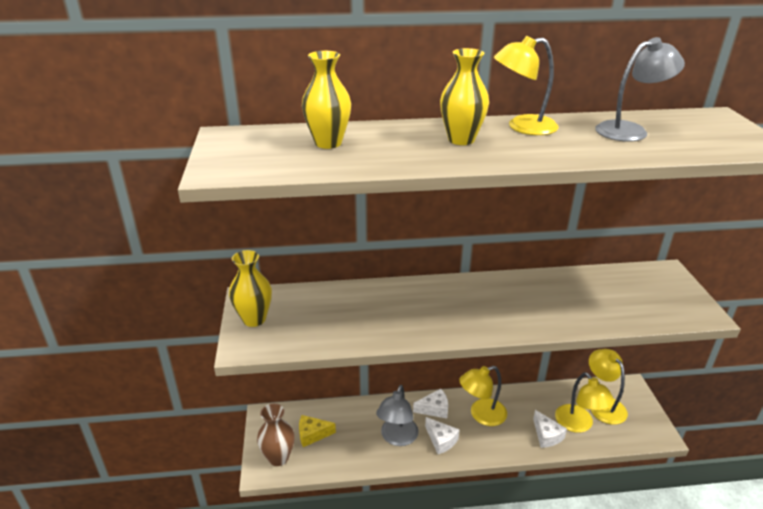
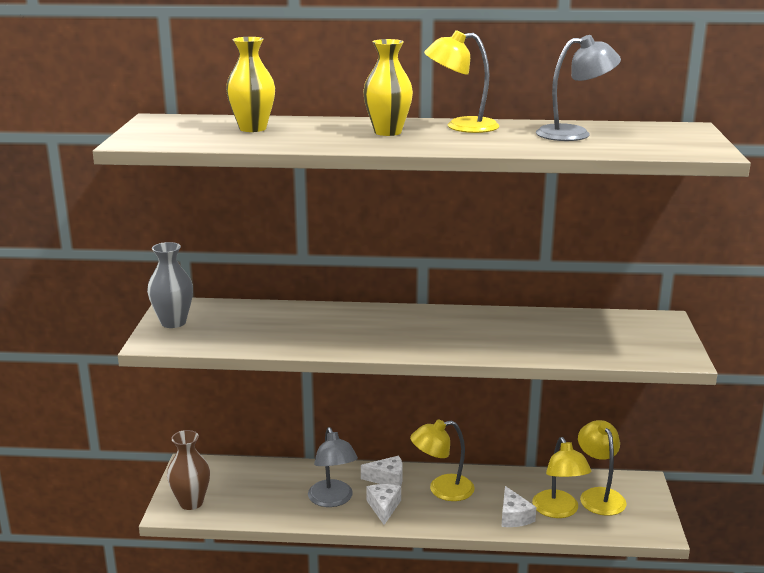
camera: 10 degrees right, 10 degrees down
(254, 319) = (173, 322): yellow vase -> grey vase
(312, 434) = (236, 487): yellow cheese -> none
(397, 438) = (333, 500): grey lamp -> grey lamp turned 45 degrees counterclockwise
(441, 440) = (383, 507): white cheese -> white cheese turned 150 degrees counterclockwise

